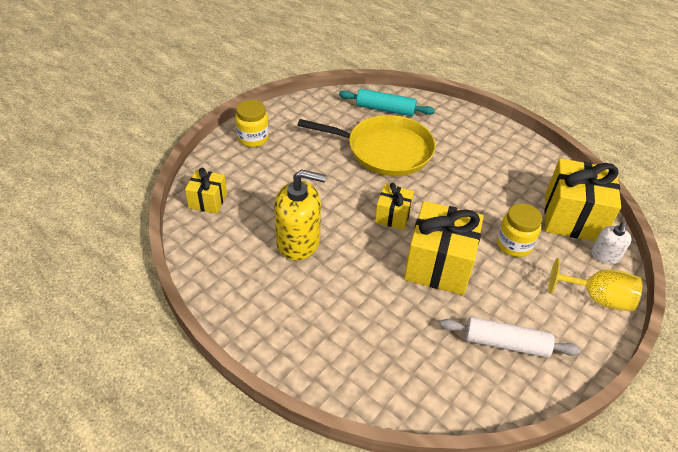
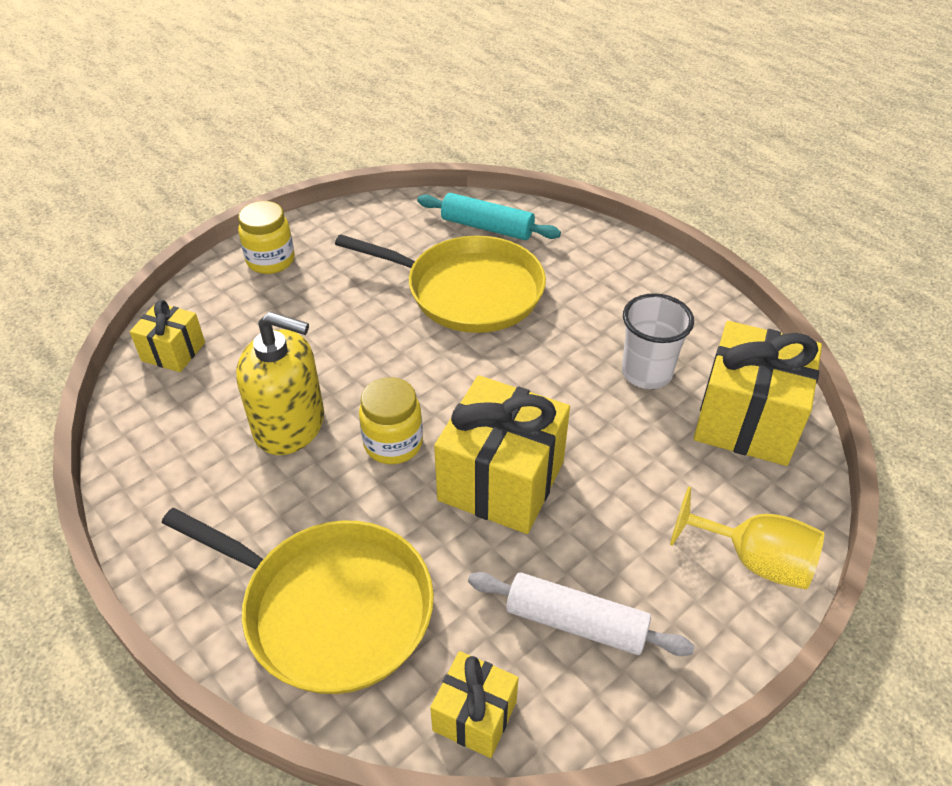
camera: 10 degrees right, 0 degrees up
(358, 349) = (330, 608): none -> yellow pan
(392, 216) = (449, 396): yellow gift -> yellow gift (475, 716)
(507, 194) = (646, 373): none -> white cup
(514, 244) = (635, 457): yellow jar -> yellow jar (393, 444)
(605, 255) = (786, 488): white soap dispenser -> none

